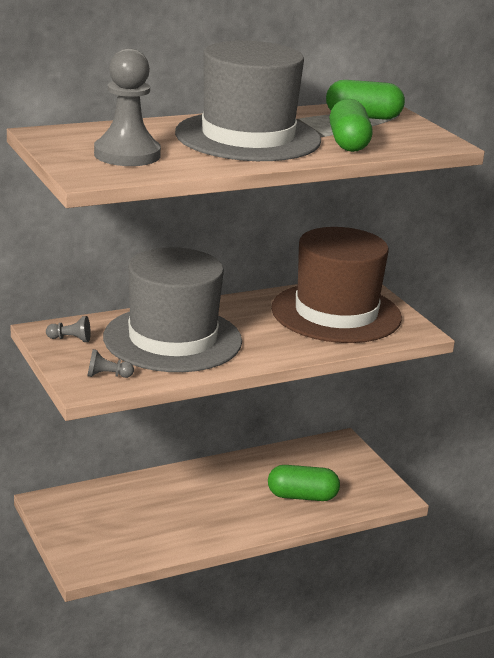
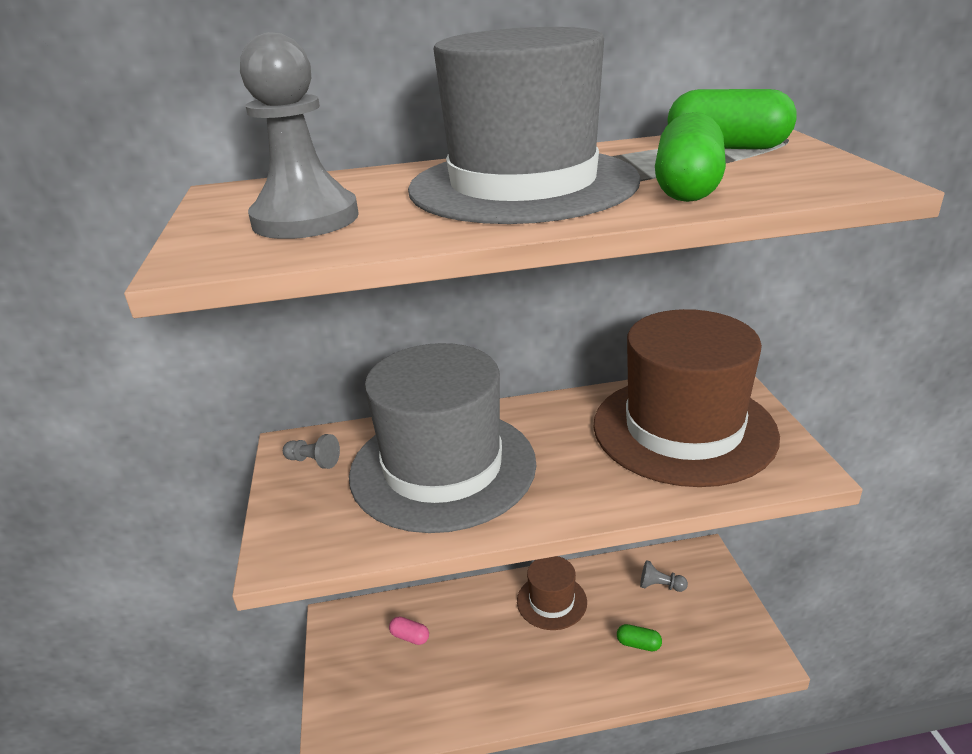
camera: 20 degrees right, 5 degrees up
(107, 375) = (323, 533): grey pawn -> grey pawn (660, 586)
(116, 507) = (410, 637): none -> pink capsule
(227, 477) = (551, 601): none -> brown hat
(302, 496) = (638, 644): green capsule -> green capsule, size x0.49

